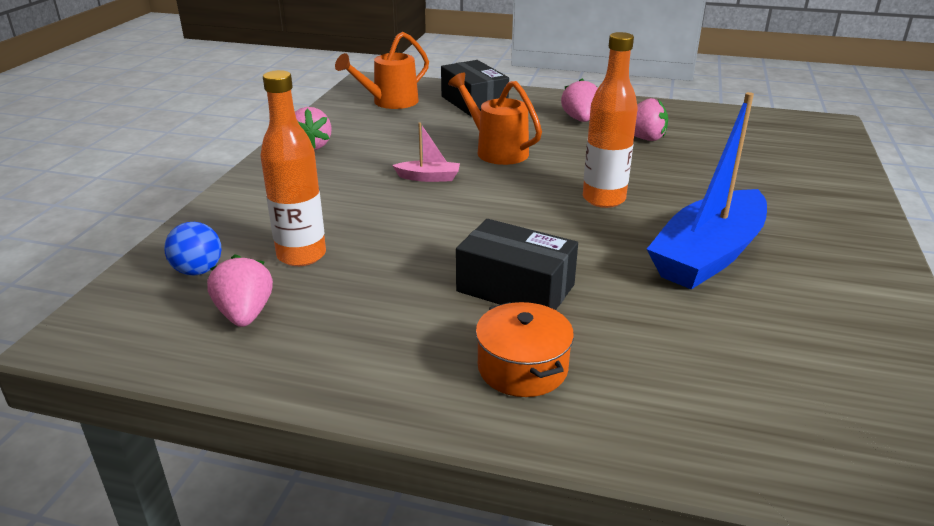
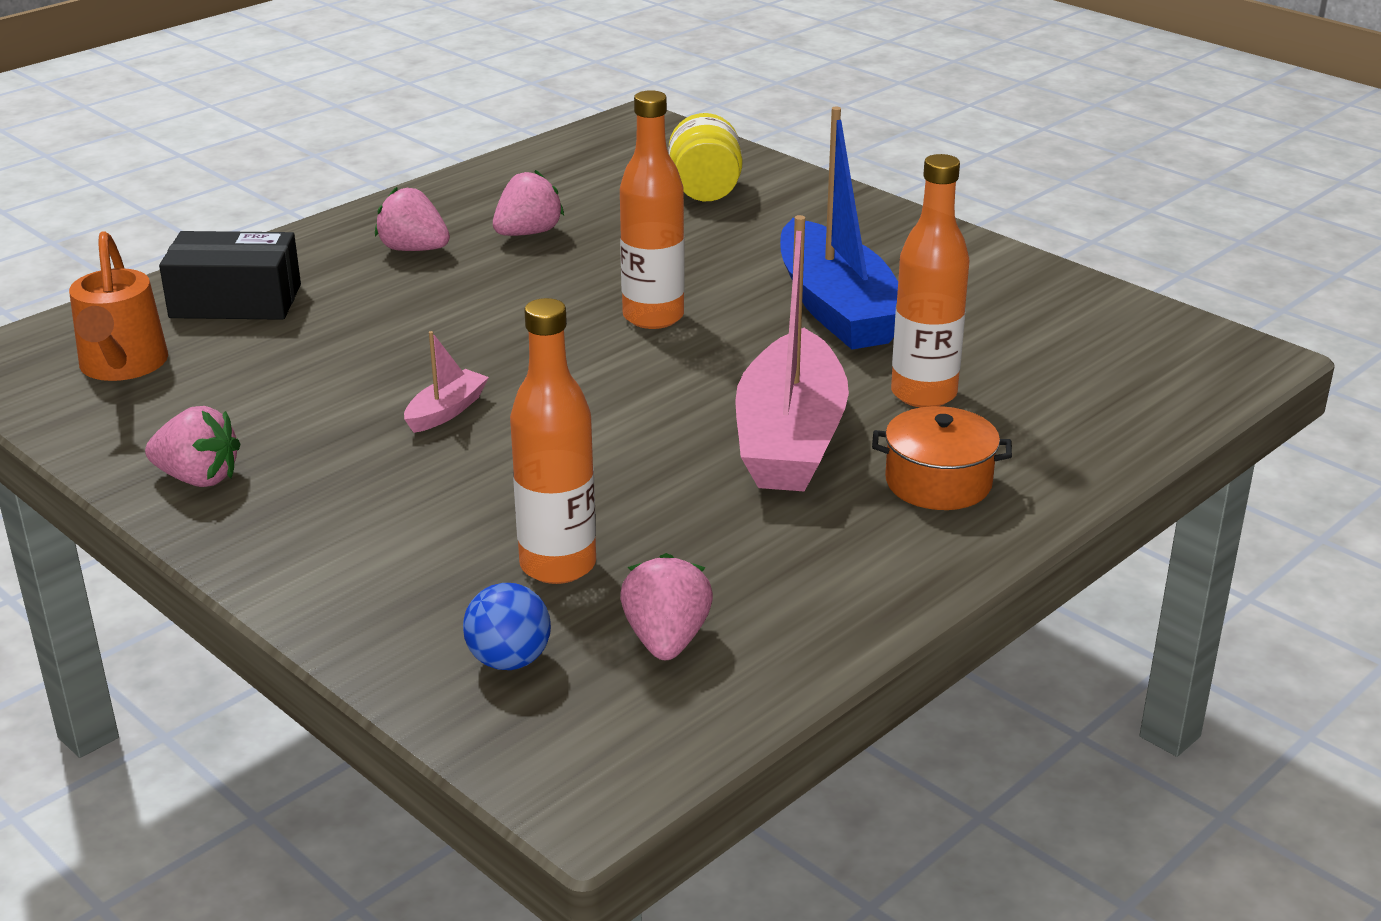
camera: 60 degrees left, 0 degrees up
(245, 314) = (666, 640): pink strawberry -> pink strawberry turned 75 degrees clockwise
(496, 150) = (427, 338): orange watering can -> none
(515, 288) = (790, 438): black box -> pink boat
(639, 325) = (923, 394): none -> orange bottle
(783, 167) = (705, 191): none -> yellow jar

